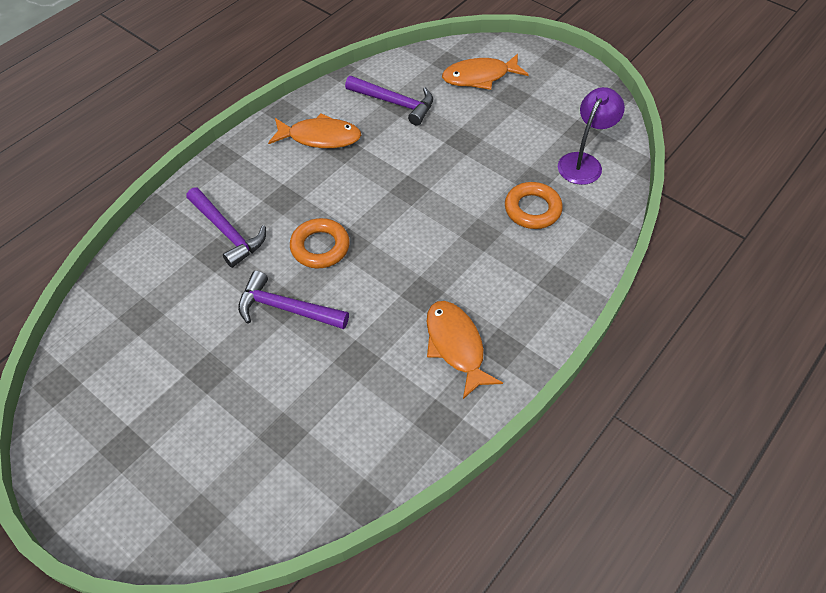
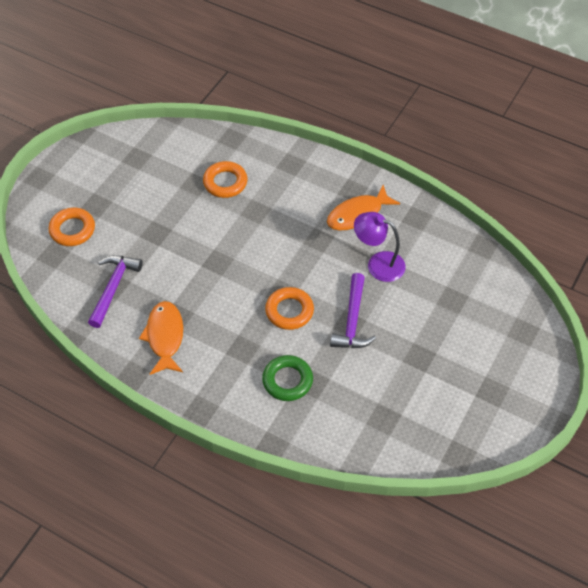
camera: 100 degrees left, 0 degrees up
(227, 232) = (287, 380): purple hammer -> green ring
(479, 77) = (72, 230): orange fish -> orange ring
(584, 162) = (170, 155): purple lamp -> purple lamp (378, 264)

